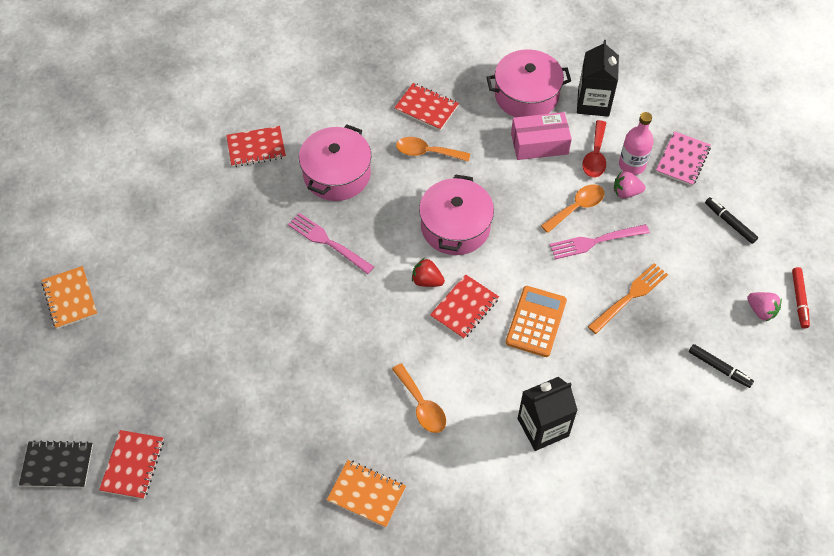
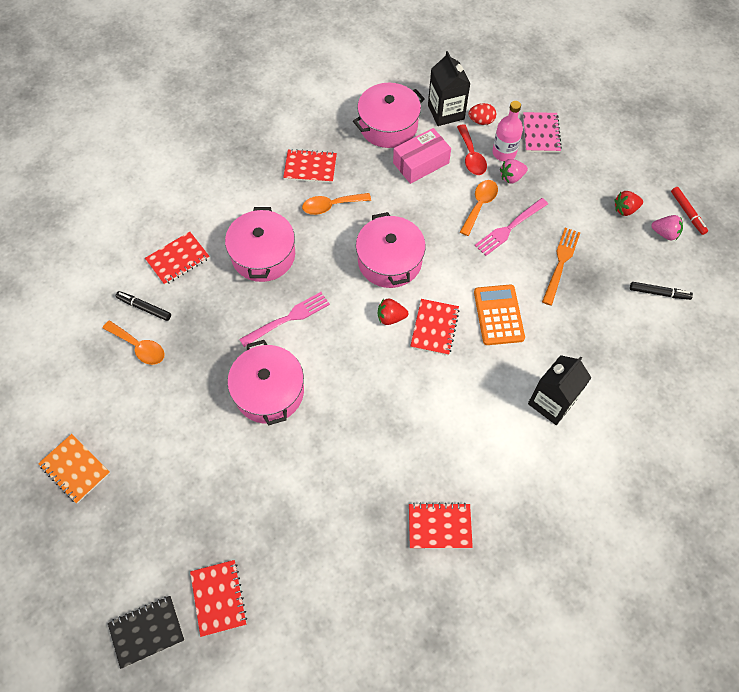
camera: 25 degrees left, 5 degrees up
(275, 302) = (269, 391): none -> pink pot
(328, 242) = (288, 318): pink fork -> pink fork turned 135 degrees clockwise
(366, 494) = (439, 526): orange notebook -> red notebook
(421, 405) = (444, 427): orange spoon -> orange spoon (139, 347)
(625, 125) = (481, 121): none -> red egg
(729, 223) = (603, 171): black marker -> black marker (144, 308)
(731, 270) = (625, 209): none -> red strawberry

